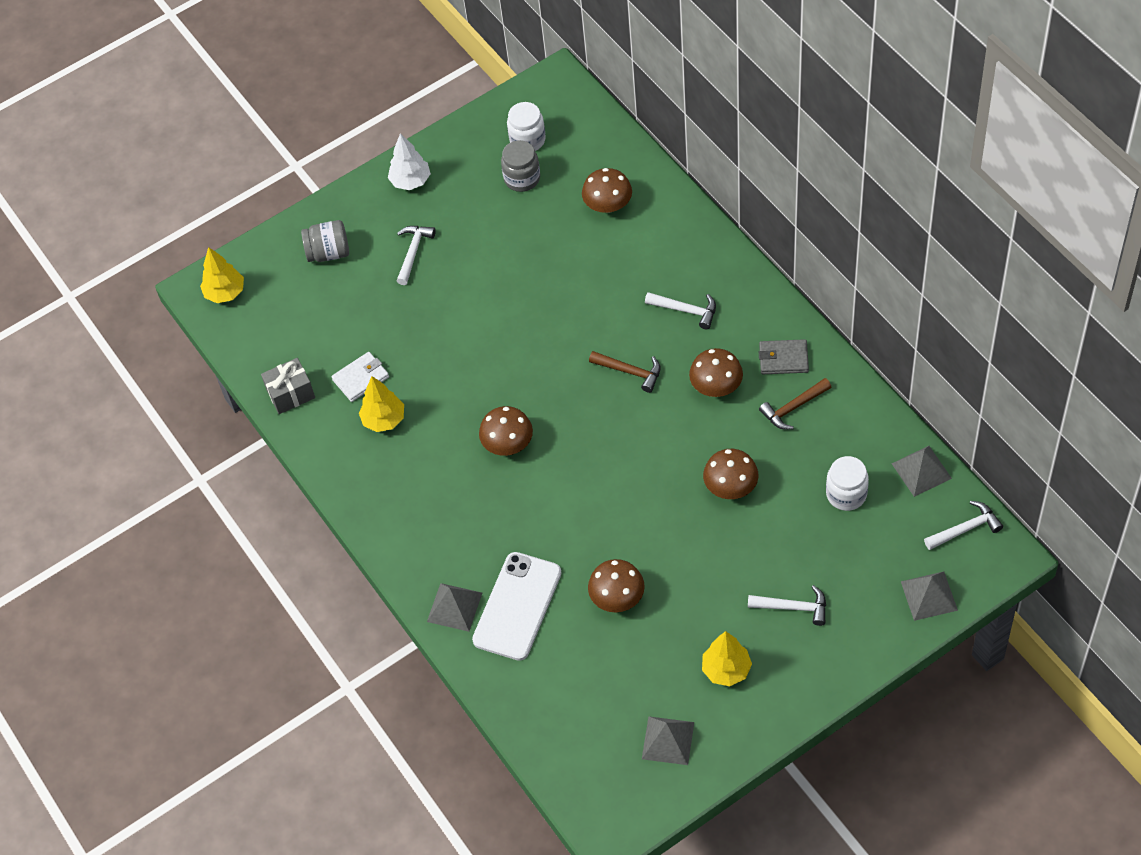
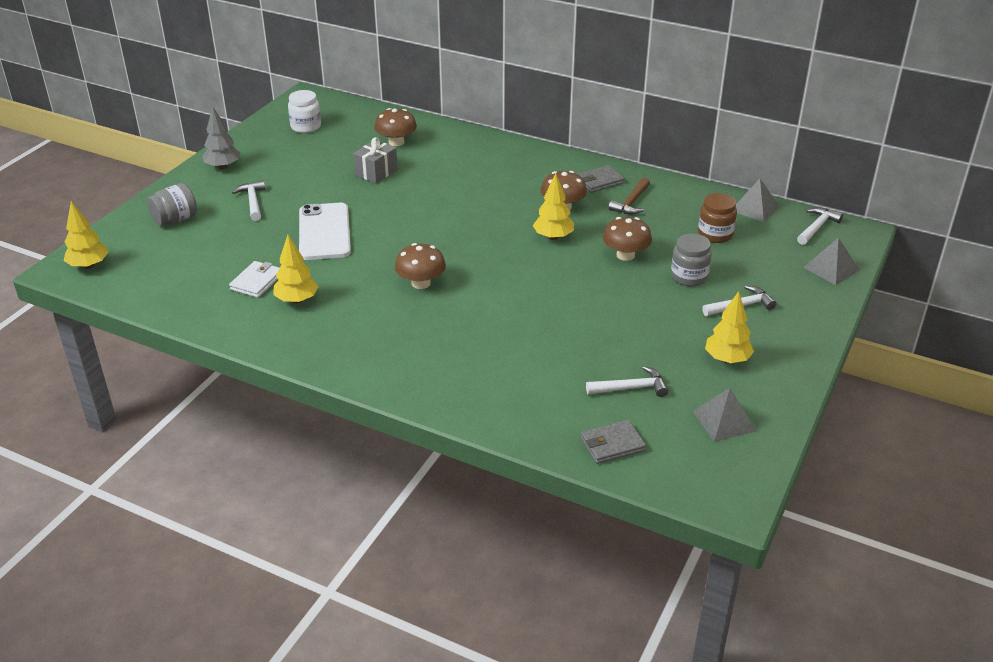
camera: 35 degrees left, 20 degrees down
(291, 394) = (195, 309): grey gift -> grey gift (376, 172)
(411, 181) = (223, 167): white tree -> grey tree
(454, 607) = (456, 397): grey pyramid -> none
(517, 606) = (513, 378): white phone -> white phone (324, 232)
(522, 178) = (316, 145): grey jar -> grey jar (689, 277)
(552, 721) = (612, 444): none -> grey wallet
(617, 597) = (595, 345): brown mushroom -> none
(630, 372) = (488, 218): brown hammer -> none
(676, 429) = (553, 237): none -> yellow tree
(686, 310) = (503, 177): white hammer -> white hammer (631, 388)
(846, 494) = (715, 234): white jar -> brown jar

